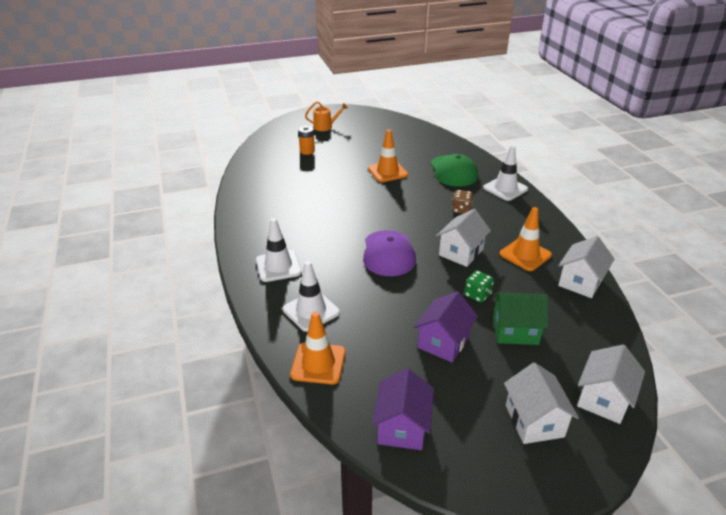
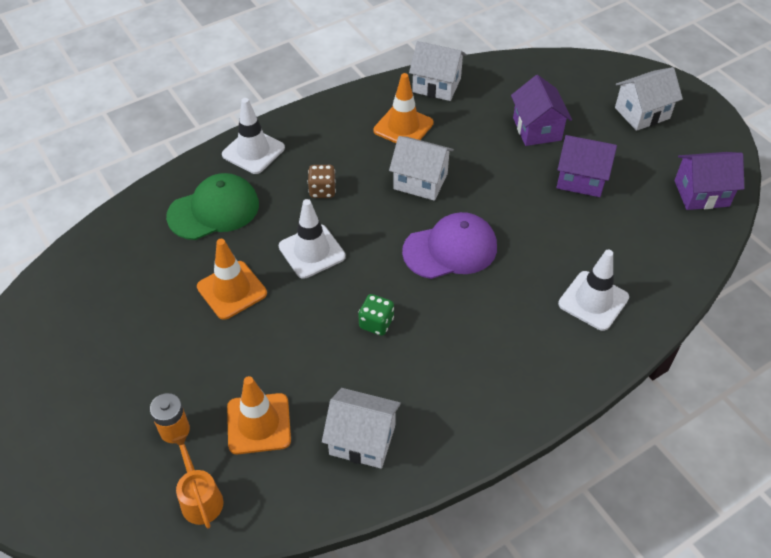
camera: 105 degrees left, 15 degrees up
(278, 266) = (527, 362): white traffic cone -> white traffic cone (312, 251)
(318, 363) = (666, 272): orange traffic cone -> orange traffic cone (259, 423)
(325, 126) = (59, 429): orange watering can -> orange watering can (200, 498)
(477, 295) = (494, 160): green dice -> green dice (376, 323)
(515, 331) = (537, 129): green house -> purple house
(603, 399) = (593, 74): white house -> white house (362, 440)

